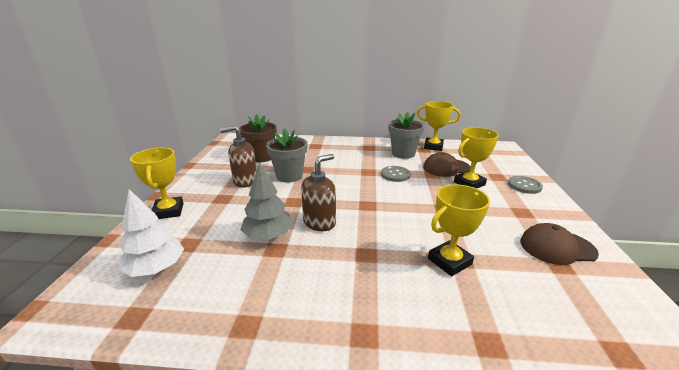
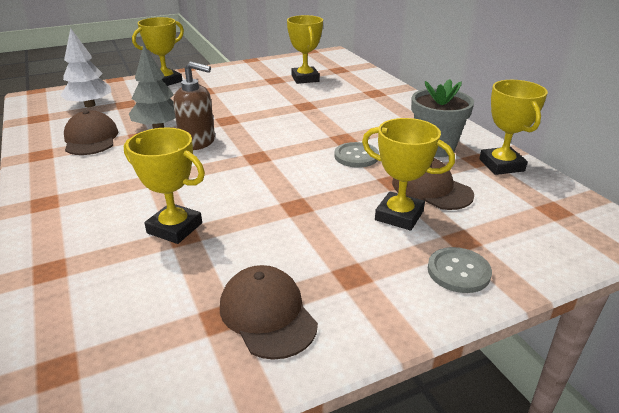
camera: 60 degrees right, 5 degrees up
(245, 181) = (244, 89): brown soap dispenser -> none
(247, 280) = (91, 139): none -> brown cap
(261, 157) = (305, 78): brown flower pot -> yellow trophy
(289, 176) = (278, 102): grey flower pot -> none

